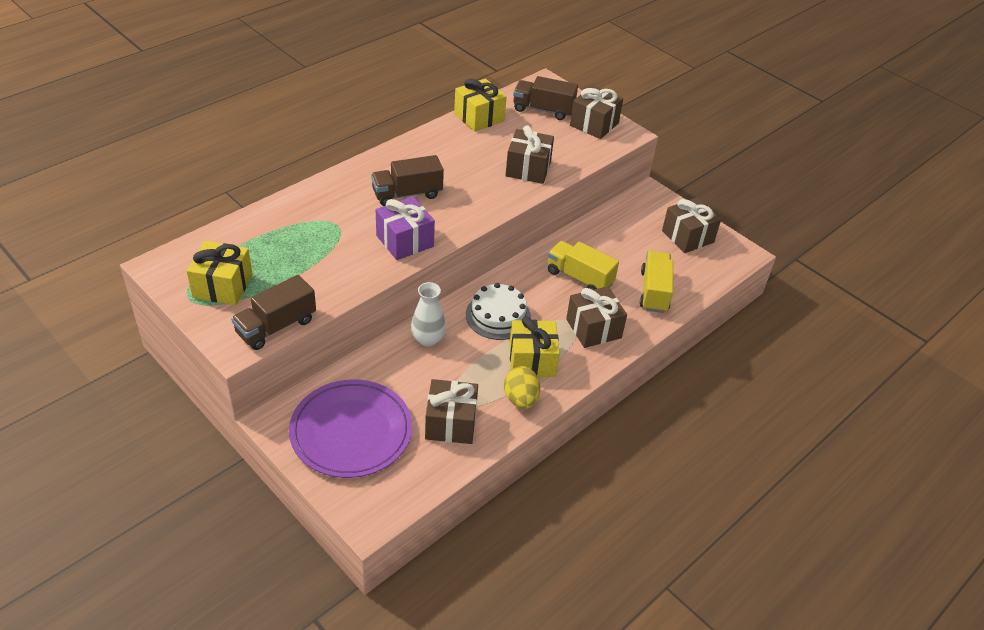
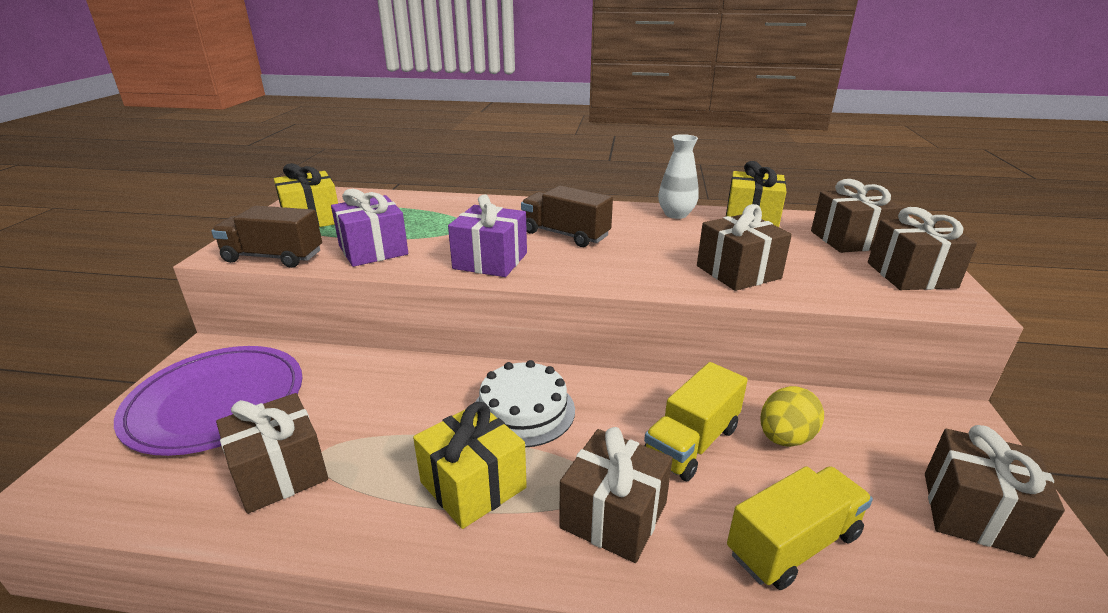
camera: 55 degrees right, 15 degrees down
(324, 279) = (373, 250): none -> purple gift
(428, 339) = (422, 381): white vase -> white vase (676, 214)
(520, 399) = (380, 516): yellow egg -> yellow egg (785, 438)
(543, 110) = (849, 240): brown truck -> brown gift
(579, 278) = (691, 443): yellow truck -> yellow truck turned 135 degrees counterclockwise

